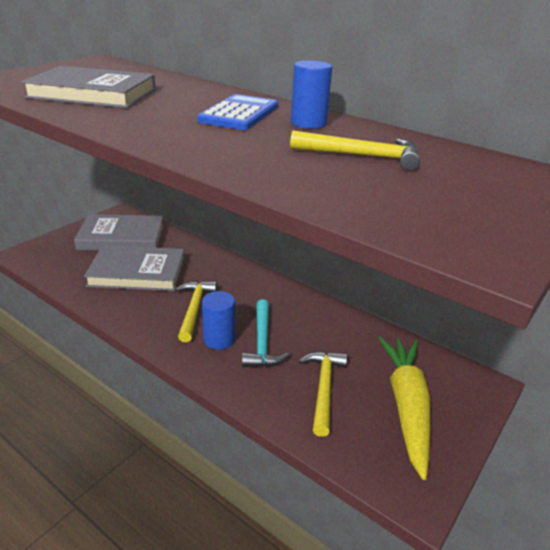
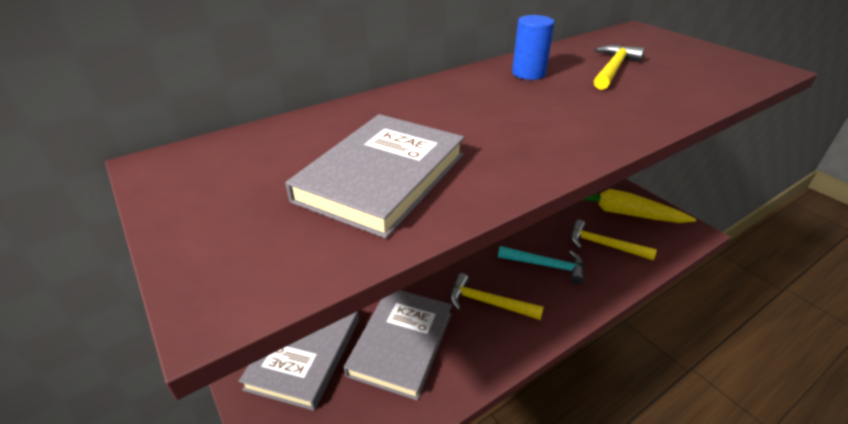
camera: 70 degrees left, 5 degrees up
(219, 339) = (539, 292): blue cylinder -> none
(239, 114) = (495, 97): blue calculator -> none

